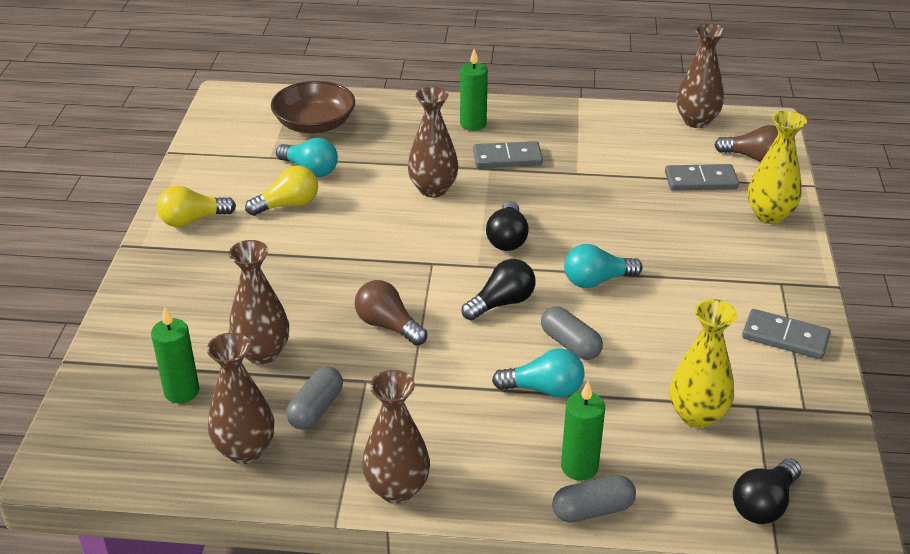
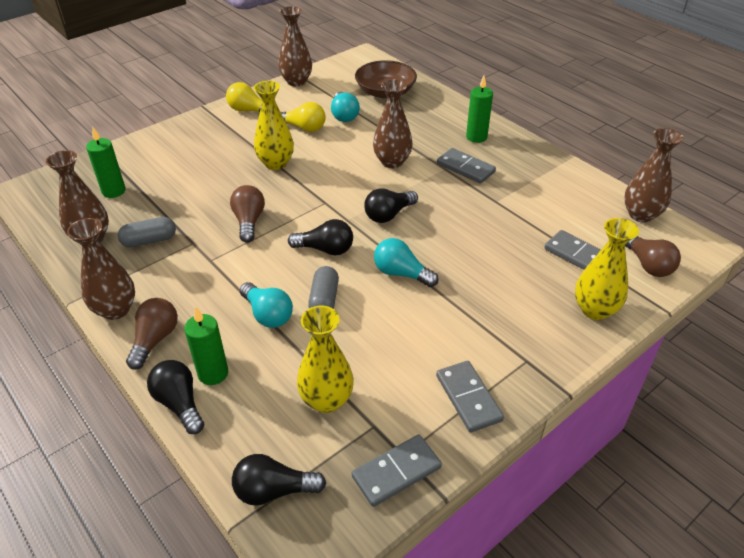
camera: 45 degrees right, 5 degrees up
(262, 353) = (173, 196): brown vase -> brown vase (296, 82)
(319, 256) = (276, 163): none -> yellow vase
(482, 482) = (155, 339): none -> brown light bulb
(592, 510) = (179, 403): grey capsule -> black light bulb
(818, 423) = (396, 472): none -> grey domino

